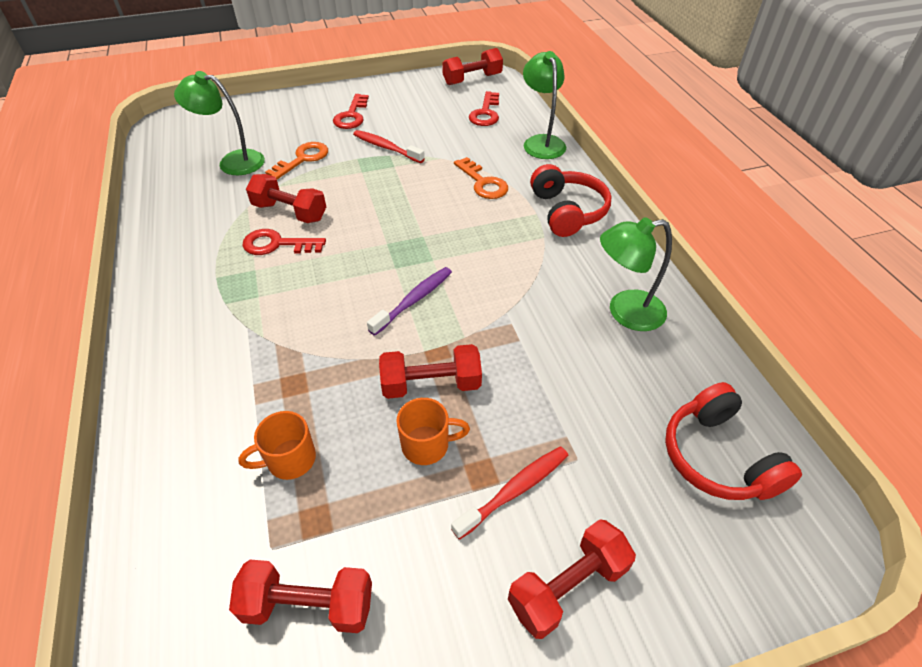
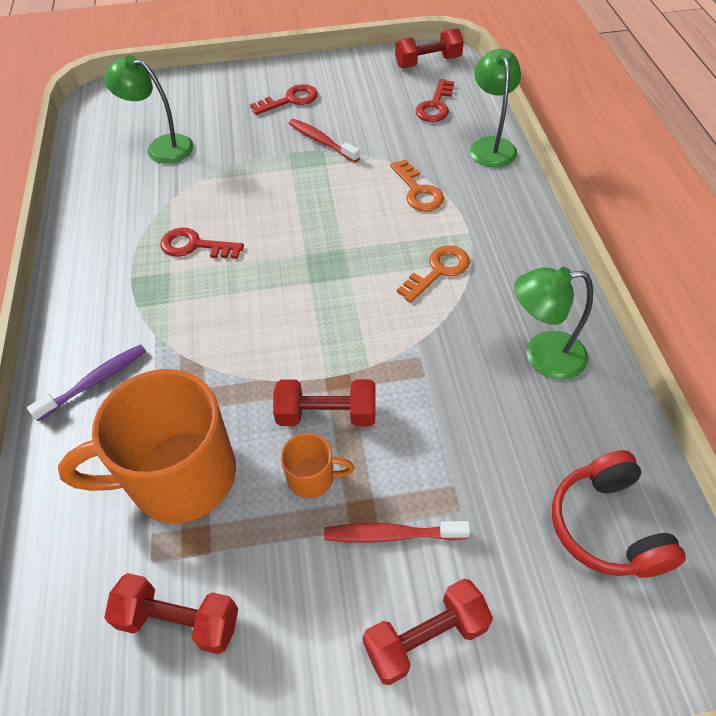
camera: 10 degrees right, 5 degrees up
(289, 460) = (179, 477): orange mug -> orange mug, size x2.26
(290, 212) = (212, 210): red dumbbell -> none
(303, 159) = (232, 149): orange key -> orange key (438, 271)
(351, 116) = (290, 100): red key -> red key turned 135 degrees counterclockwise
(414, 300) = (323, 321): purple toothbrush -> purple toothbrush (95, 381)
(515, 490) = (391, 534): red toothbrush -> red toothbrush turned 150 degrees counterclockwise
(567, 211) = (503, 232): red headphones -> none

